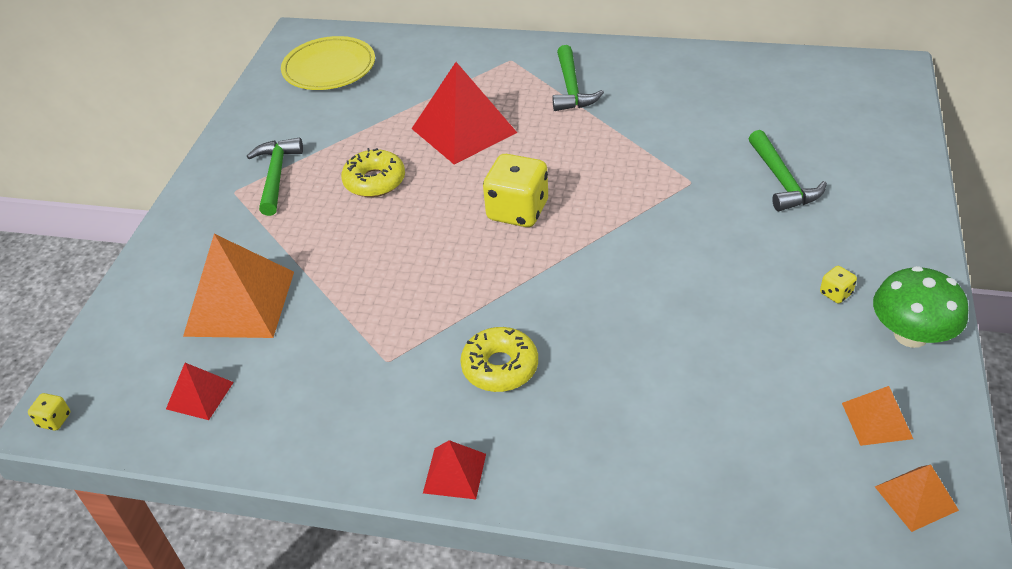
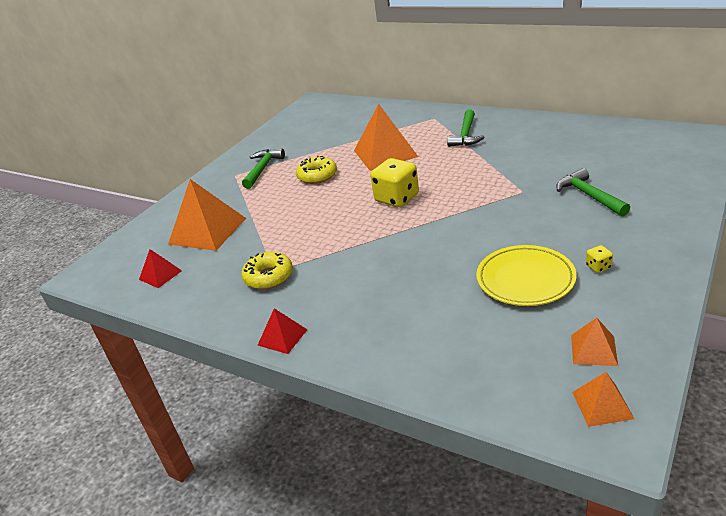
camera: 20 degrees right, 10 degrees down
(54, 420) = (80, 277): yellow dice -> none
(329, 68) = (321, 117): yellow plate -> yellow plate (525, 279)
(464, 130) = (385, 153): red pyramid -> orange pyramid
(500, 367) = (341, 282): yellow donut -> yellow donut (269, 277)
(782, 180) = (589, 196): green hammer -> green hammer turned 150 degrees clockwise
(910, 335) = (646, 299): green mushroom -> none

